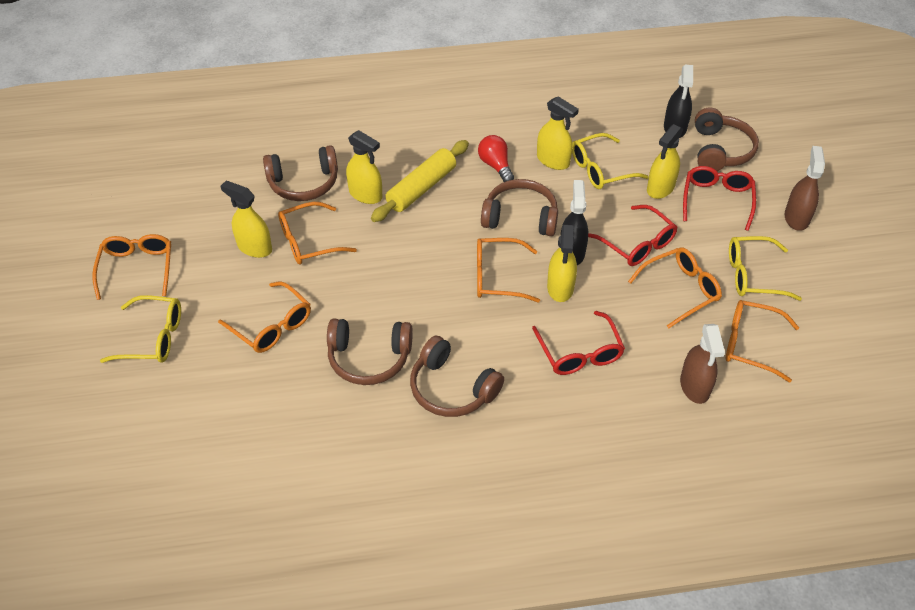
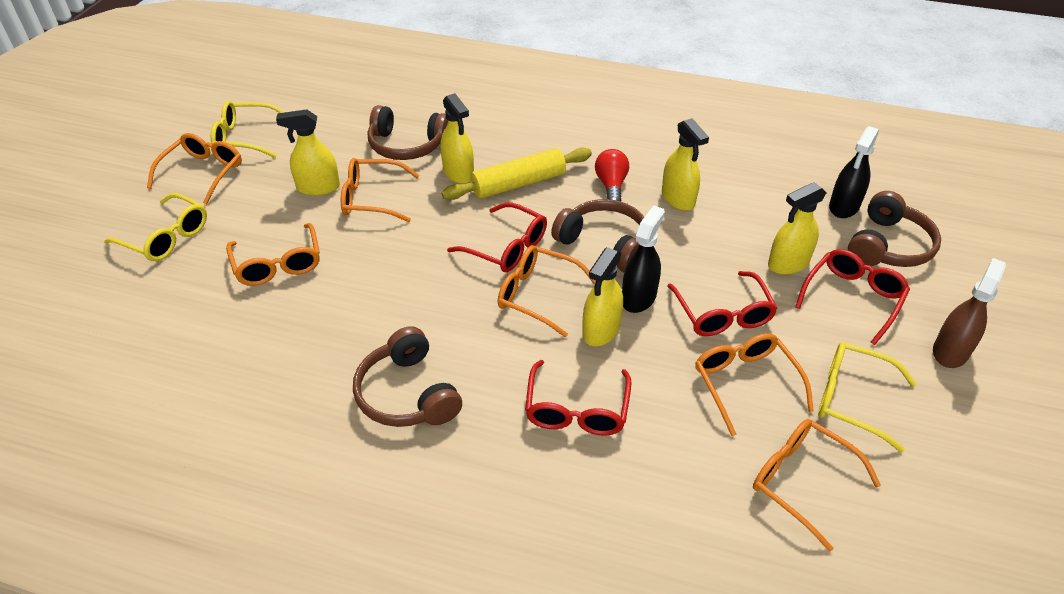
camera: 25 degrees right, 5 degrees down
(254, 247) = (318, 188): yellow spray bottle -> yellow spray bottle turned 60 degrees counterclockwise
(369, 358) = (346, 330): brown headphones -> none
(448, 246) = (506, 247): none -> red glasses
(600, 169) = (727, 223): yellow glasses -> yellow glasses (245, 138)
(680, 290) = (745, 383): orange glasses -> orange glasses turned 105 degrees counterclockwise
(695, 386) = (696, 505): brown spray bottle -> none

